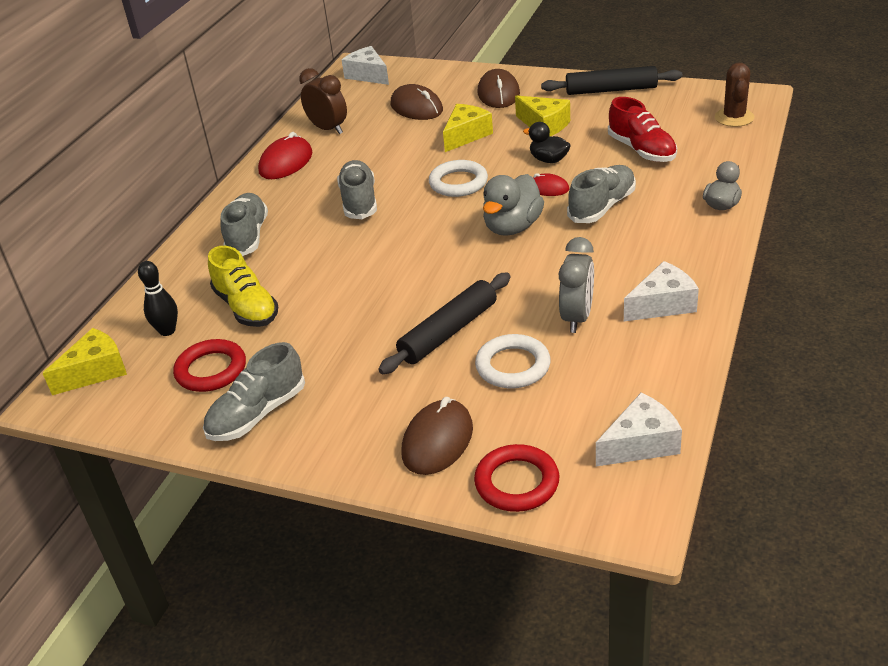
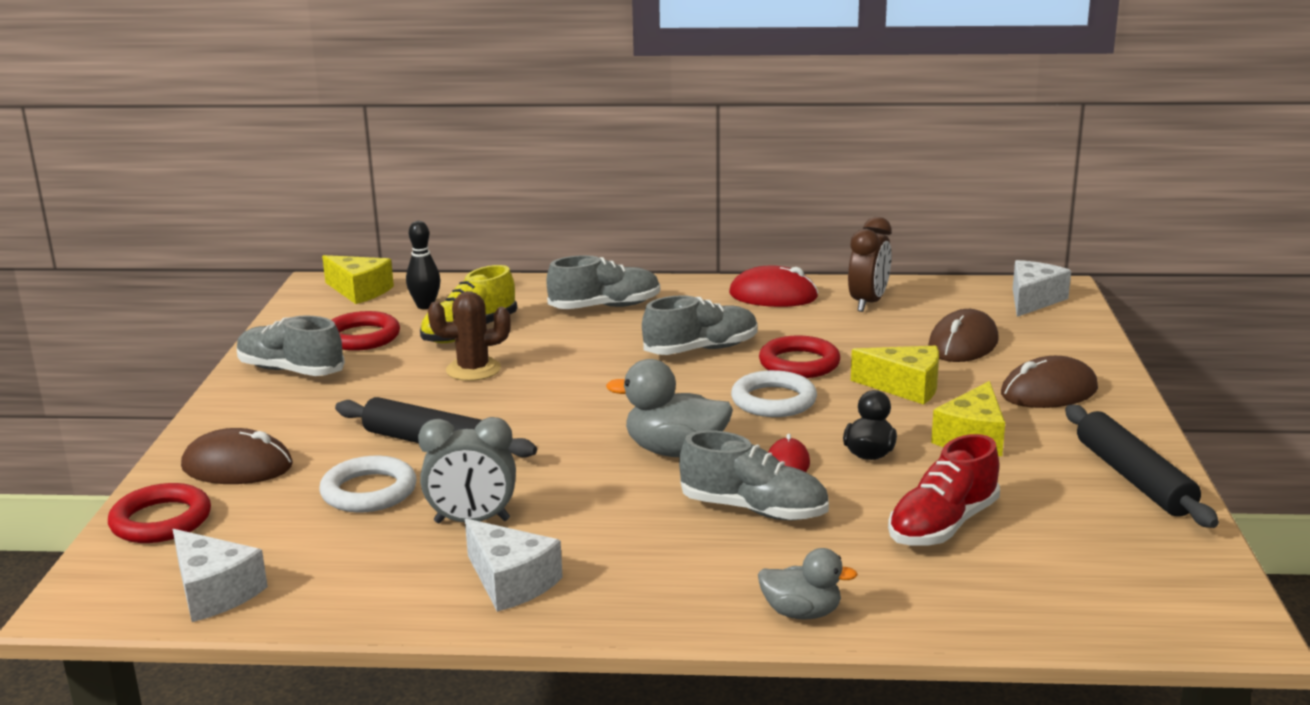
camera: 70 degrees right, 15 degrees down
(408, 167) = (799, 363): none -> red ring
(734, 118) = (1120, 606): brown cactus -> brown cactus (473, 370)

